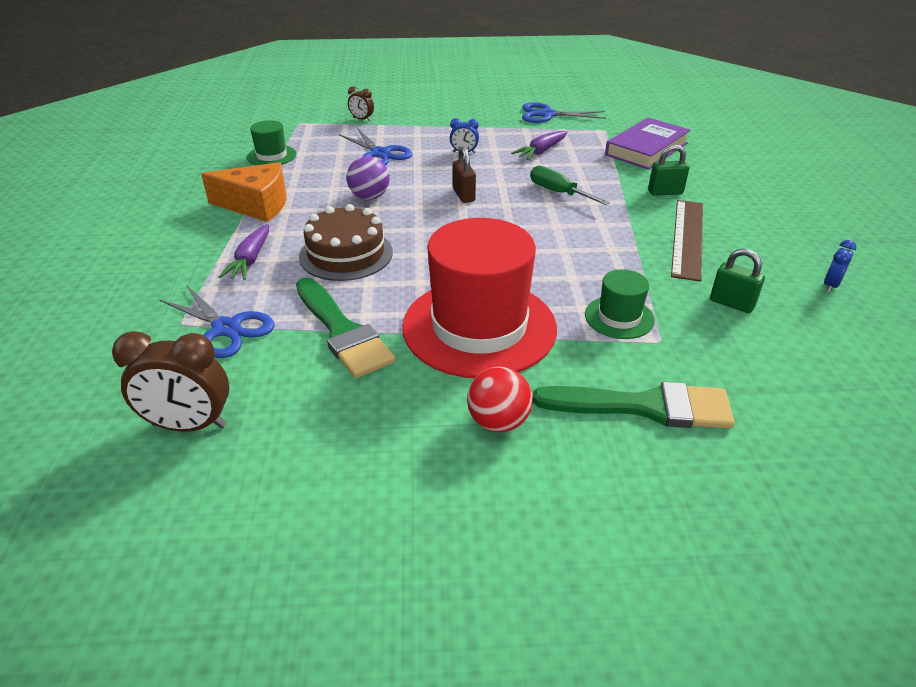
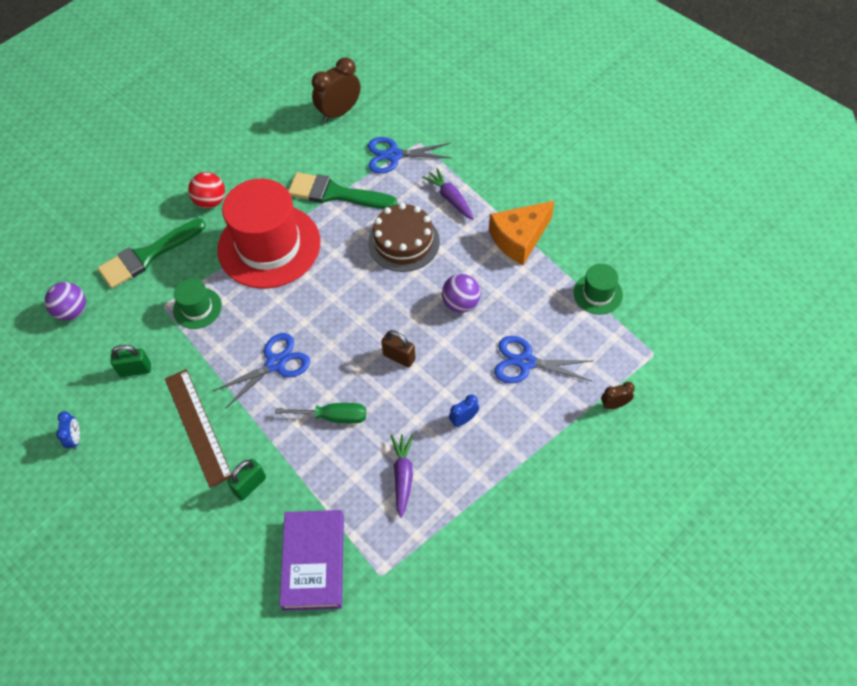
camera: 140 degrees right, 20 degrees up
(547, 115) = (464, 565): blue scissors -> blue scissors (275, 363)
(796, 401) = (72, 311): none -> purple ball

